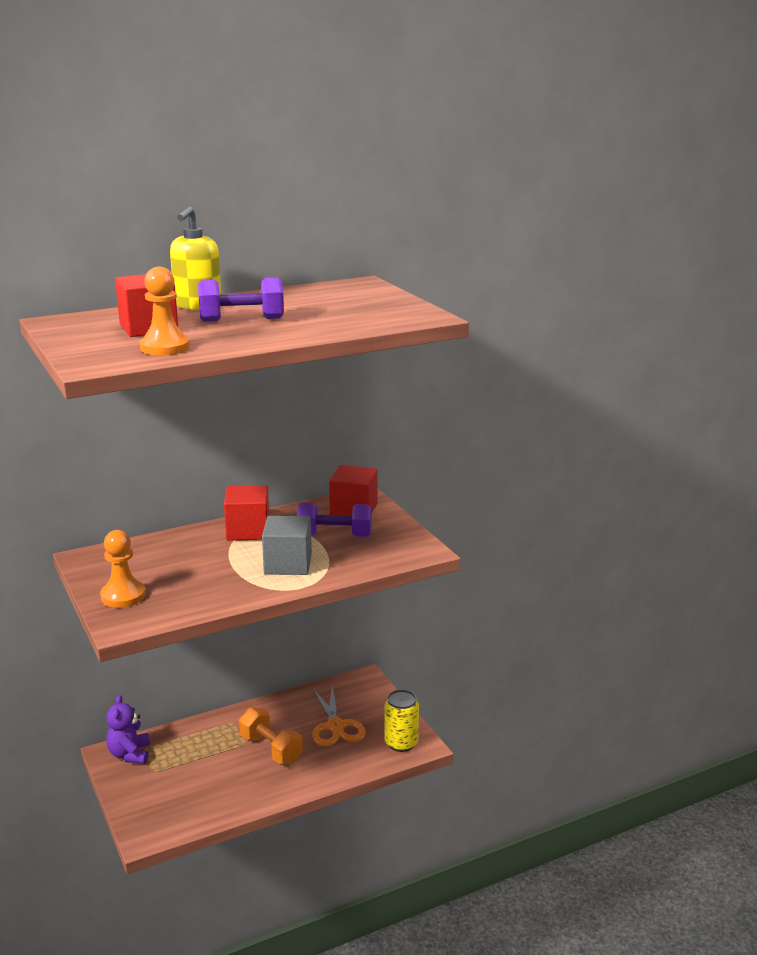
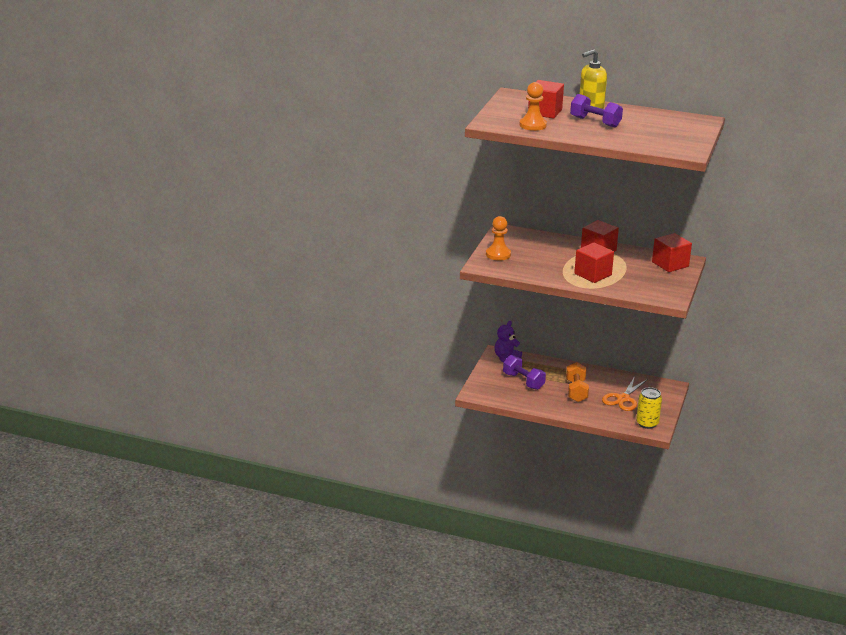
camera: 45 degrees right, 5 degrees up
(288, 564) = (593, 274): grey cube -> red cube
(334, 536) = (638, 272): purple dumbbell -> purple dumbbell (523, 381)

